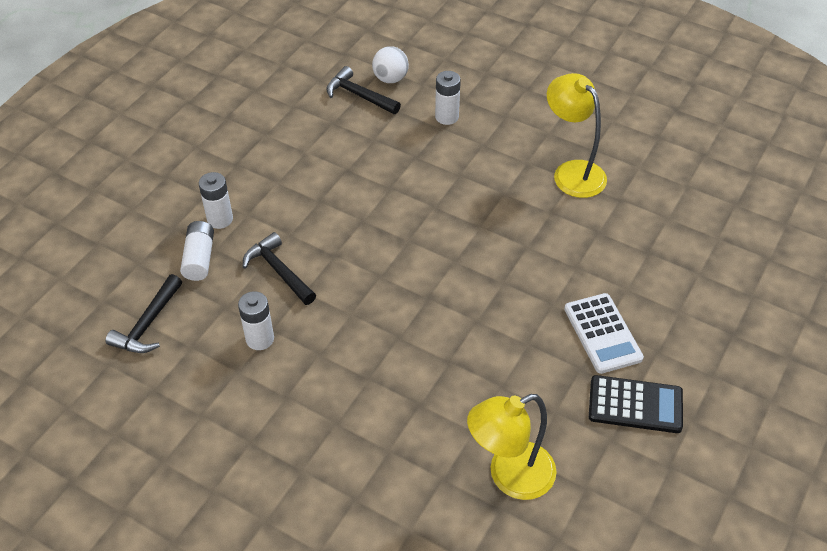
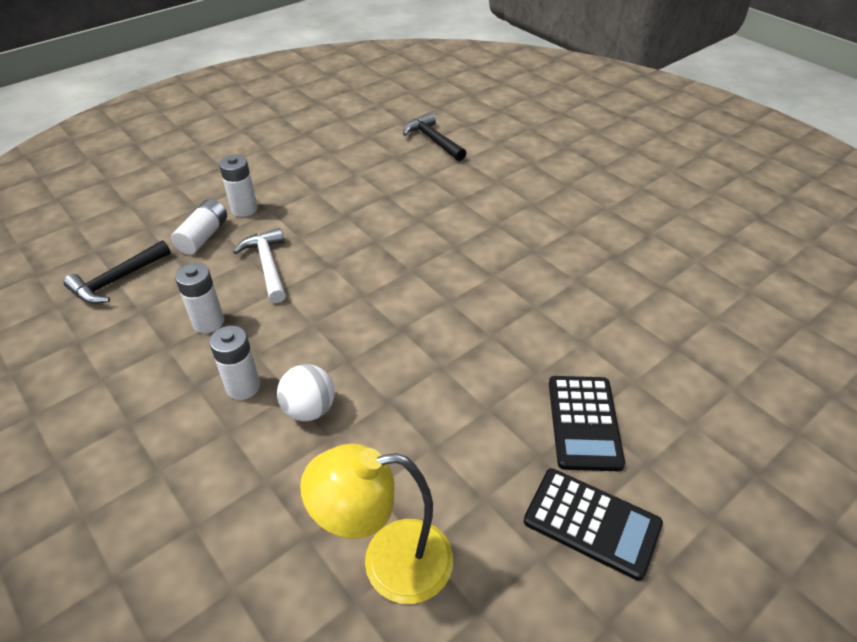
camera: 20 degrees right, 5 degrees down
(279, 271) = (268, 265): black hammer -> white hammer
(390, 79) = (470, 133): white ball -> white ball (309, 409)
(447, 117) = (508, 173): white battery -> white battery (243, 386)
(572, 172) = (617, 248): yellow lamp -> none
(602, 333) = (584, 422): white calculator -> black calculator

